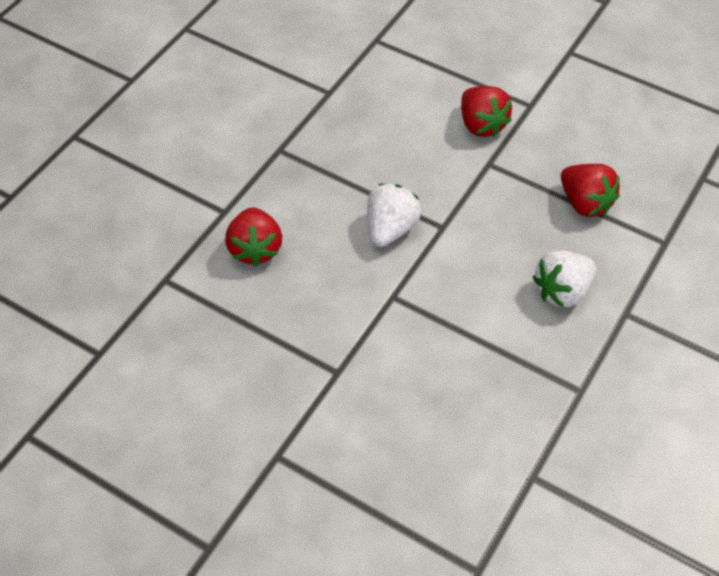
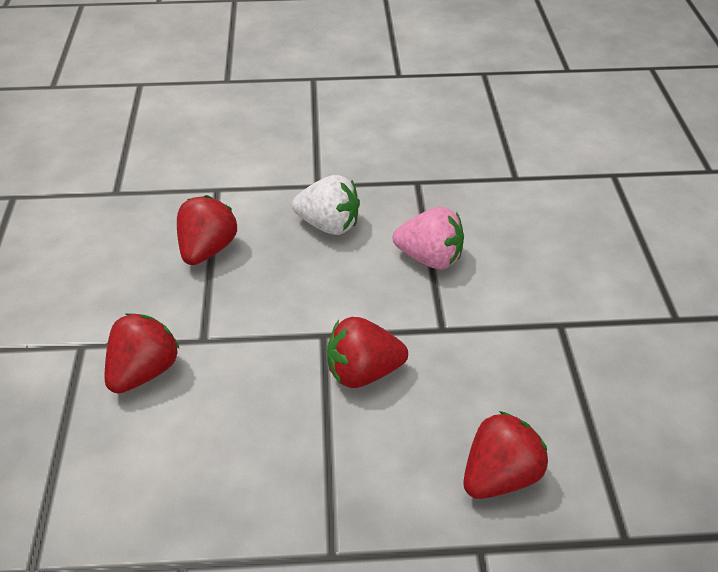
camera: 125 degrees left, 10 degrees down
(390, 229) = (363, 373): white strawberry -> red strawberry
(471, 335) = (430, 258): none -> pink strawberry

